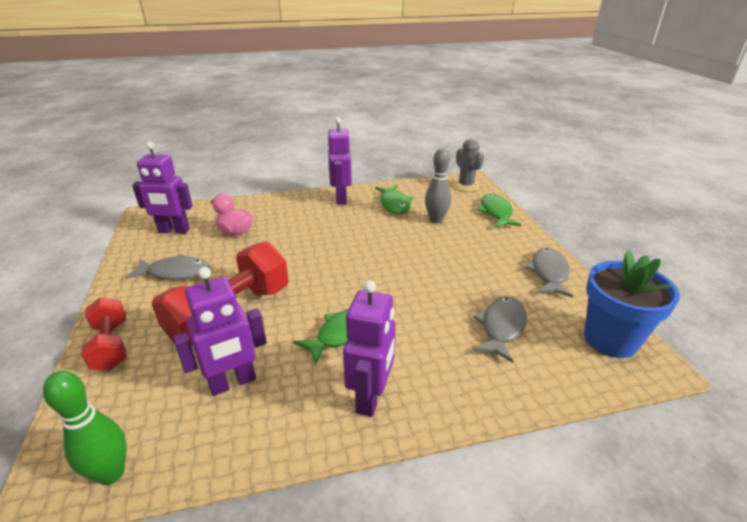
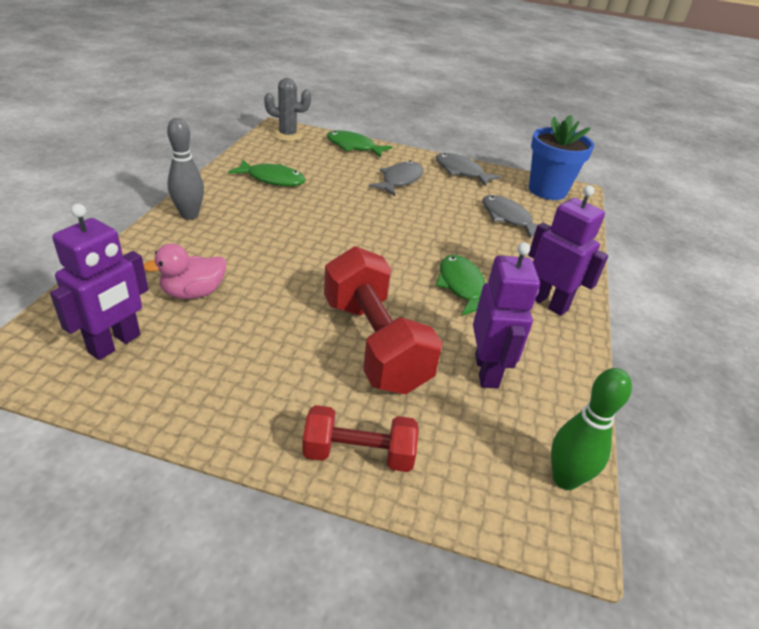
camera: 65 degrees left, 5 degrees up
(175, 272) = (239, 366): grey fish -> grey fish (400, 180)
(340, 199) = (214, 200): purple robot -> none
(436, 220) = (331, 175): grey bowling pin -> grey bowling pin (189, 215)

